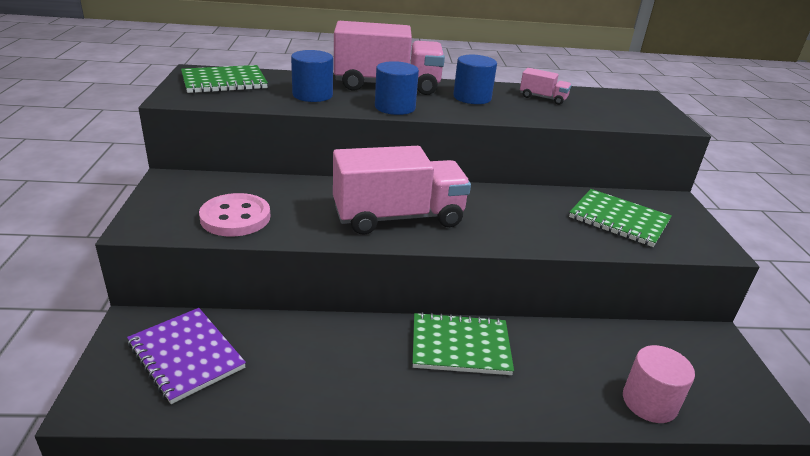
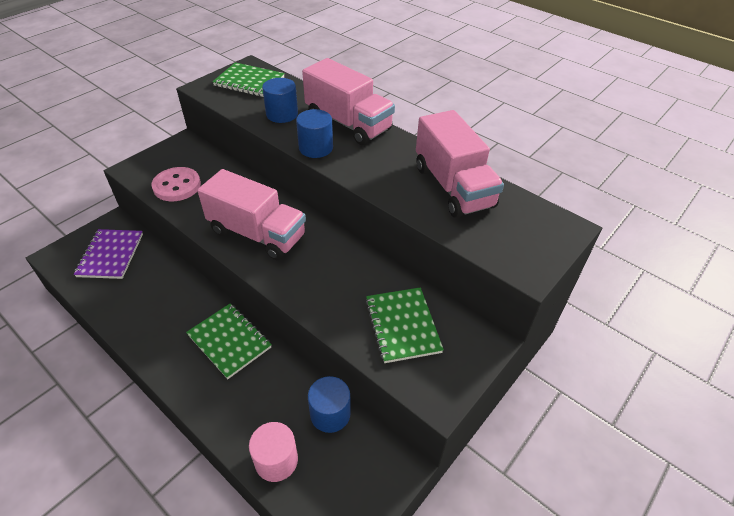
camera: 45 degrees right, 15 degrees up
(472, 97) = (391, 161): blue cylinder -> blue cylinder (330, 414)
(543, 98) = (453, 186): pink truck -> pink truck, size x2.24

